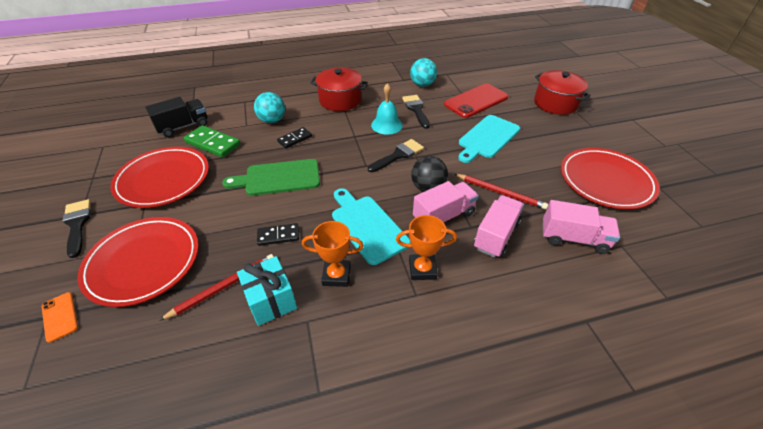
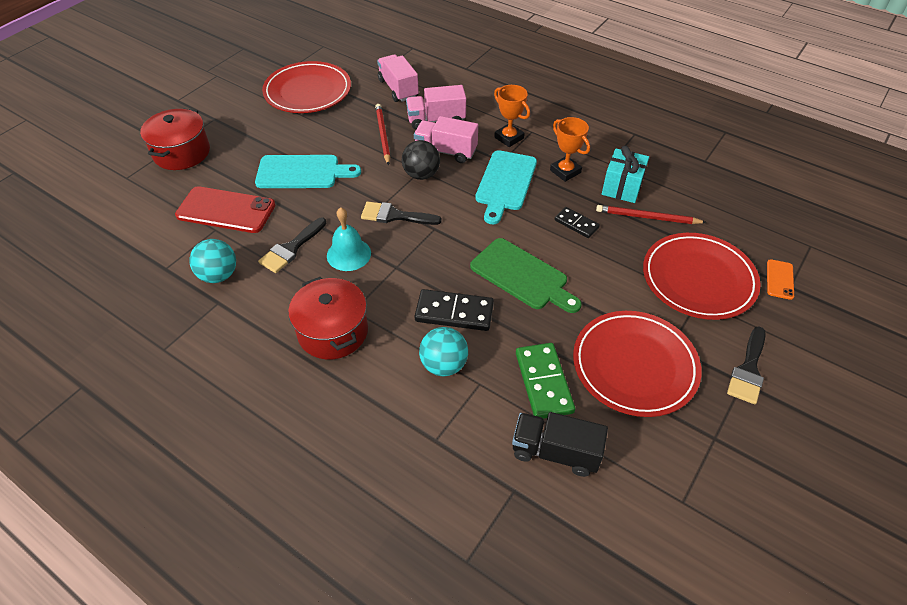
camera: 130 degrees left, 5 degrees up
(295, 139) = (454, 312): black domino -> black domino, size x1.63

